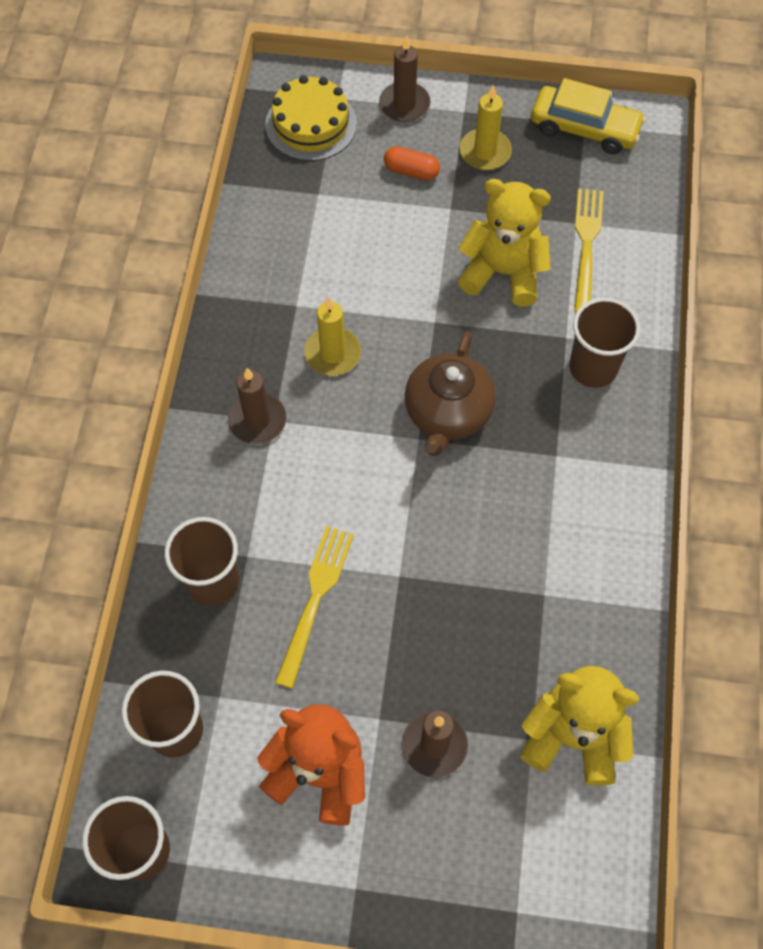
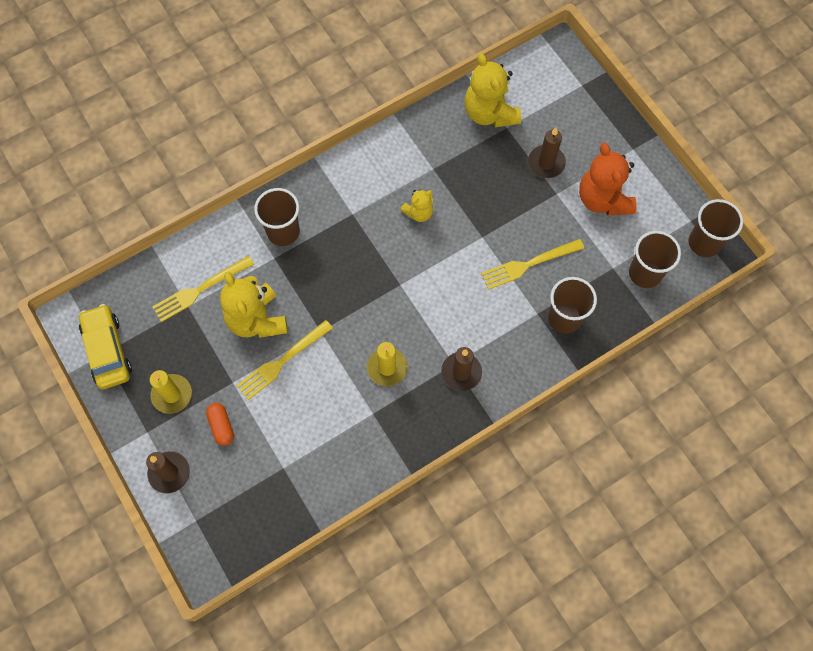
camera: 130 degrees left, 5 degrees up
(311, 124) = (231, 518): yellow cake -> none
(432, 263) = (282, 362): none -> yellow fork
(447, 413) = (372, 281): brown teapot -> none
(494, 529) = (419, 213): none -> yellow teddy bear

